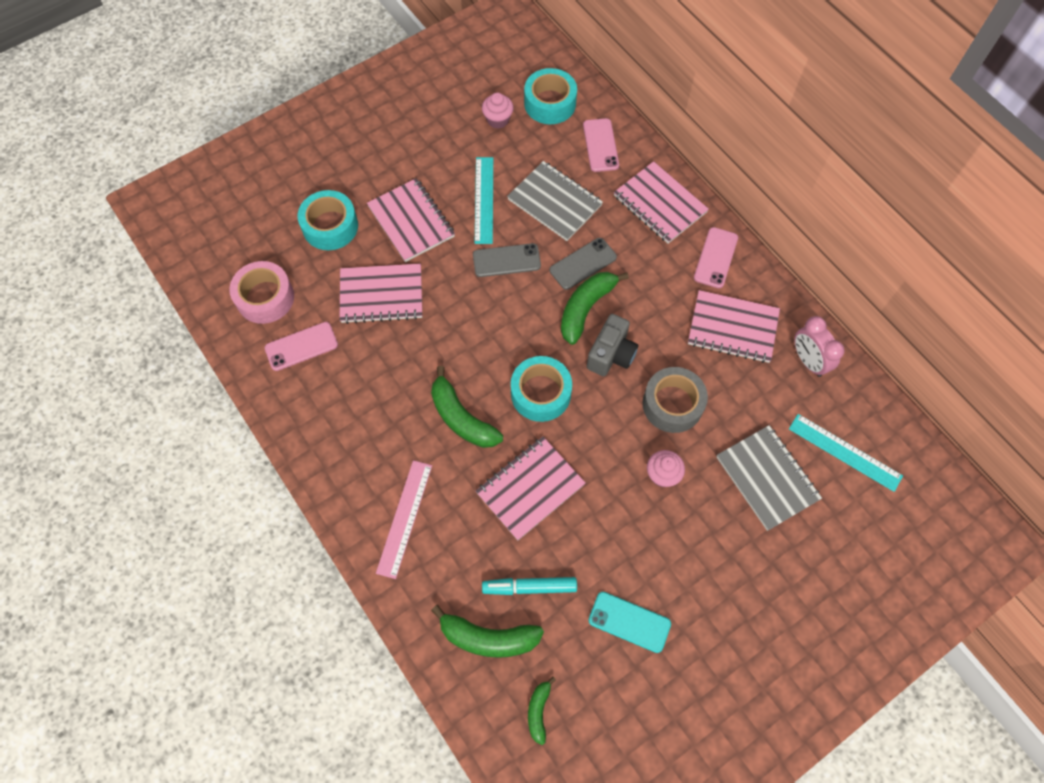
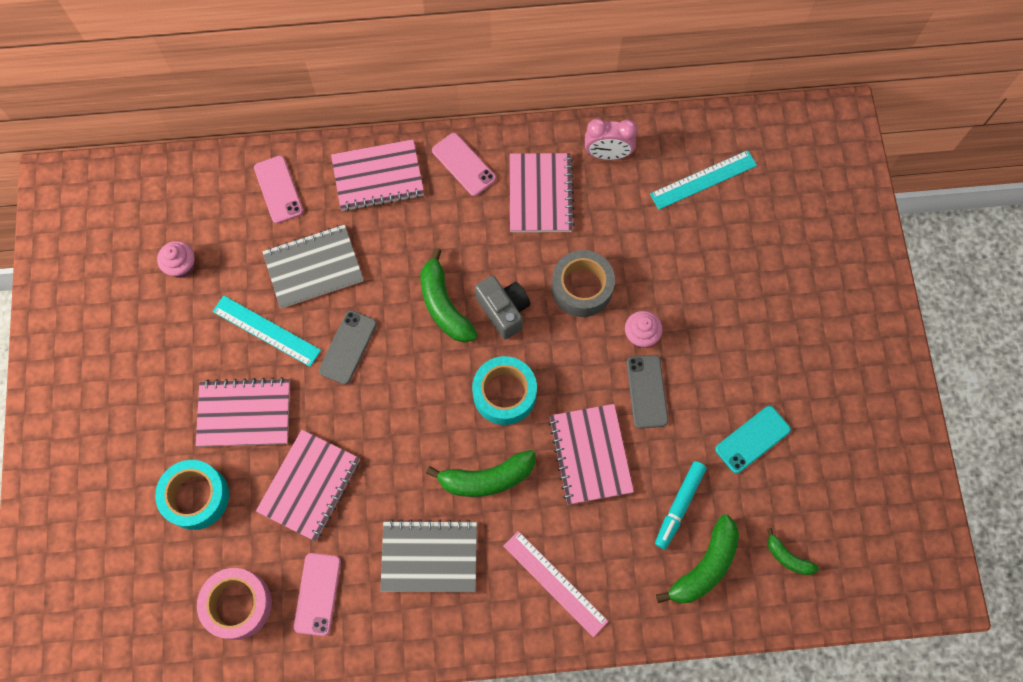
camera: 60 degrees left, 5 degrees up
(550, 103) = (197, 207): turquoise tape -> none
(583, 264) = (396, 281): grey phone -> grey phone (647, 391)
(600, 145) = (278, 189): pink phone -> pink phone turned 45 degrees clockwise
(732, 328) = (540, 194): pink notebook -> pink notebook turned 45 degrees counterclockwise
(767, 478) = (691, 254): grey notebook -> grey notebook (429, 557)

